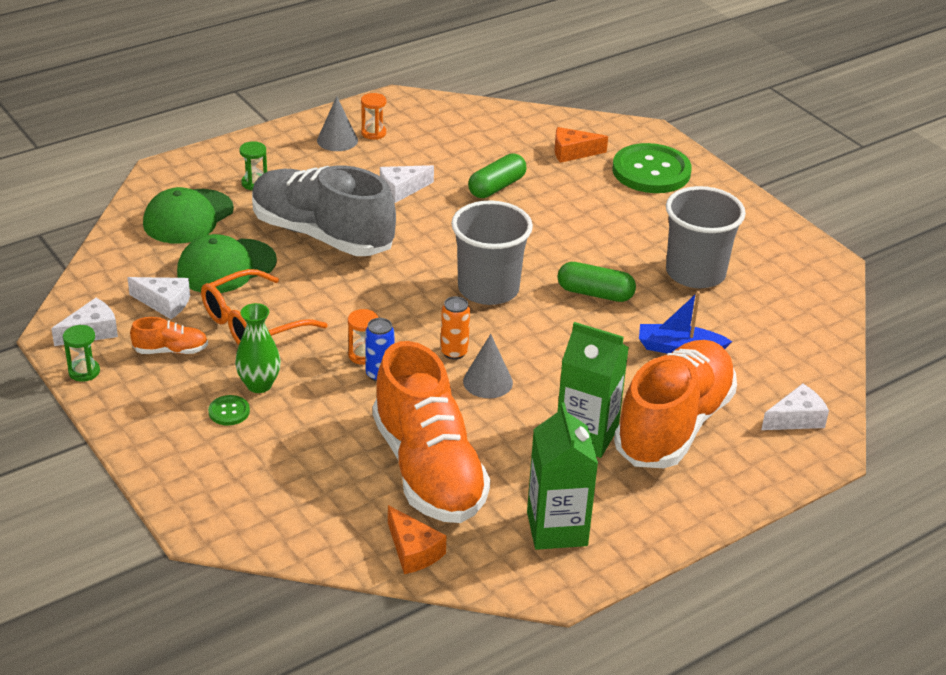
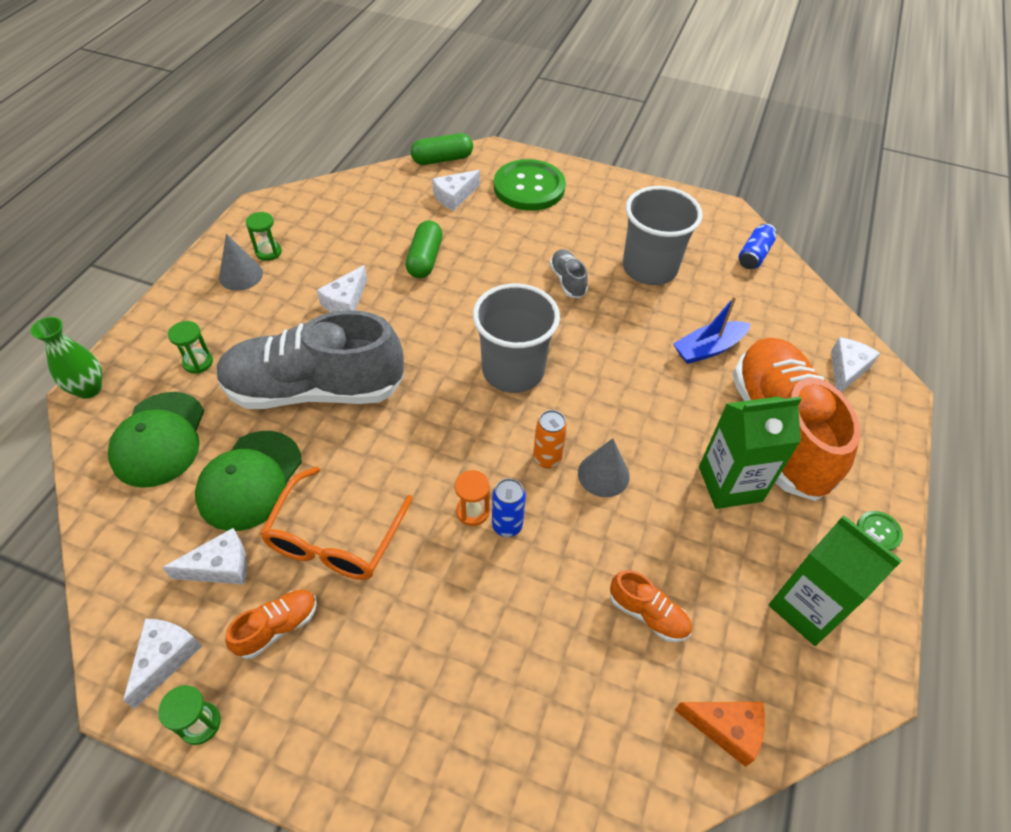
camera: 35 degrees left, 15 degrees up
(229, 411) = (405, 671): green button -> green button (878, 532)
(259, 385) = (406, 614): green vase -> green vase (89, 389)
(373, 133) = (268, 252): orange hourglass -> green hourglass
(428, 469) = (648, 614): orange shoe -> orange shoe, size x0.41
(572, 152) = (454, 196): orange cheese -> white cheese
(595, 293) = (598, 328): green capsule -> green capsule (442, 159)
(606, 251) = (567, 281): none -> grey shoe
(815, 305) = (754, 255): none -> blue can

